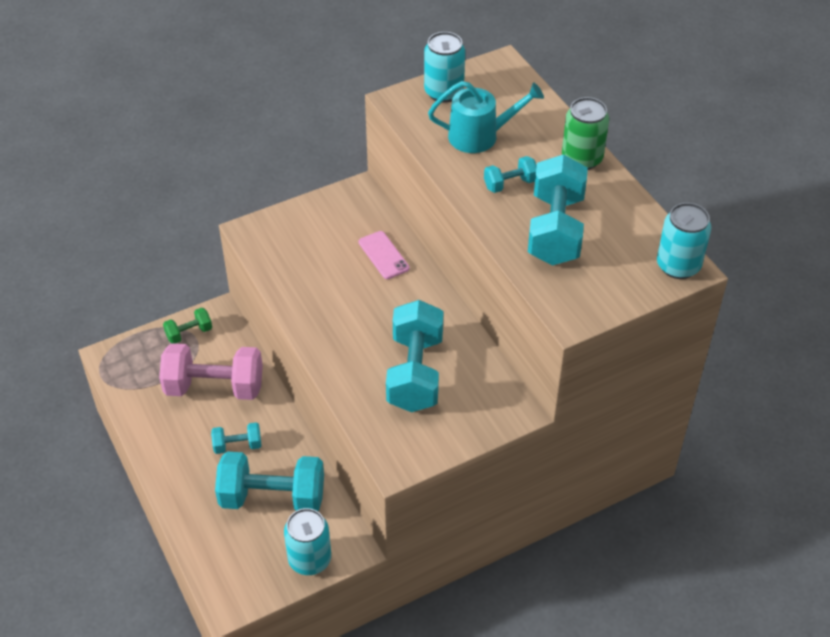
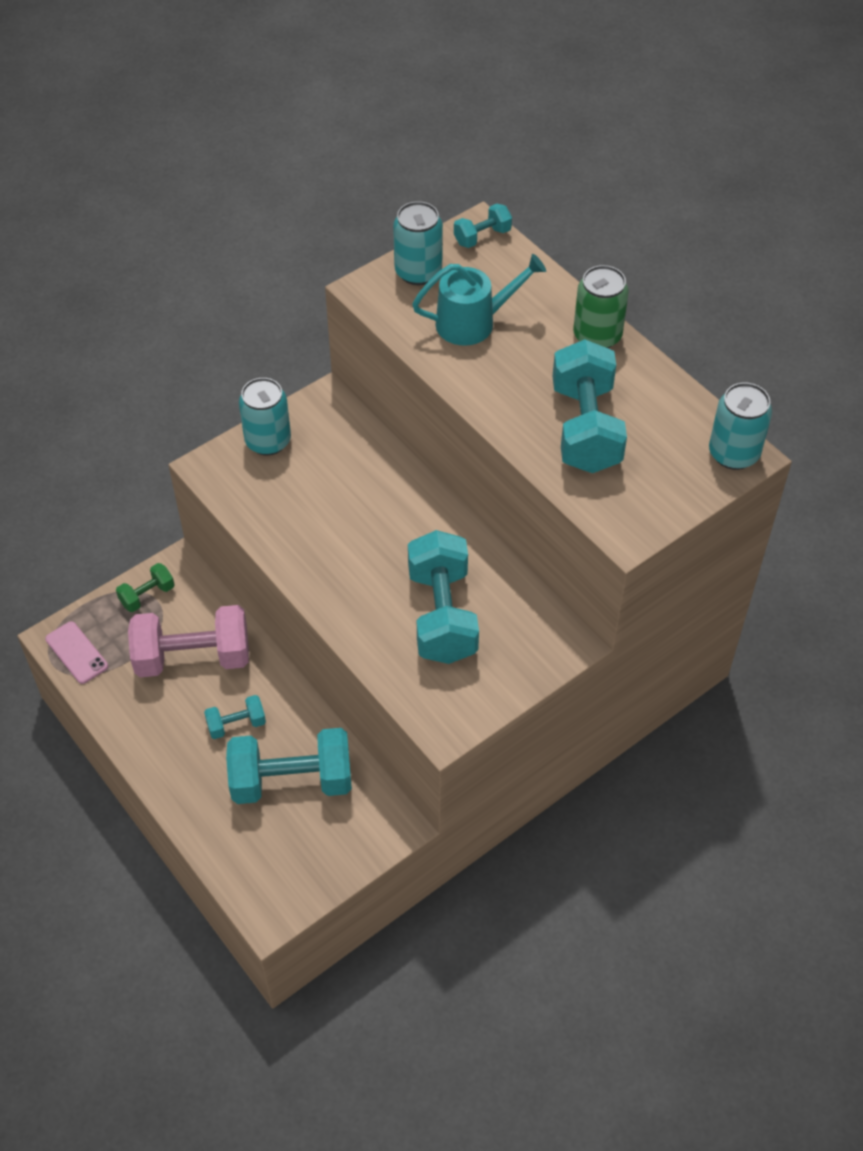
camera: 10 degrees left, 5 degrees up
(309, 559) = (351, 848): turquoise can -> turquoise can (268, 441)
(383, 255) = (374, 476): pink phone -> pink phone (76, 653)
(510, 184) = (521, 378): turquoise dumbbell -> turquoise dumbbell (482, 237)

